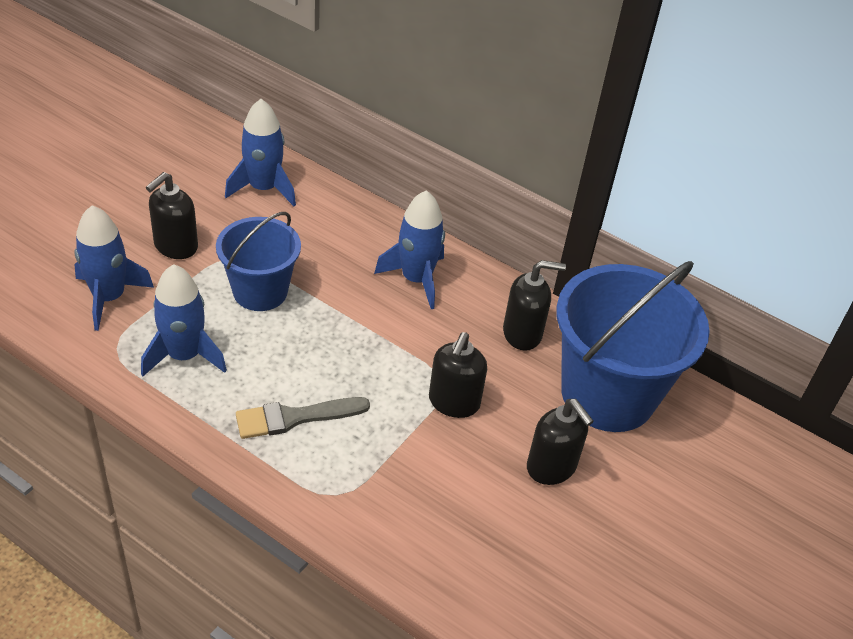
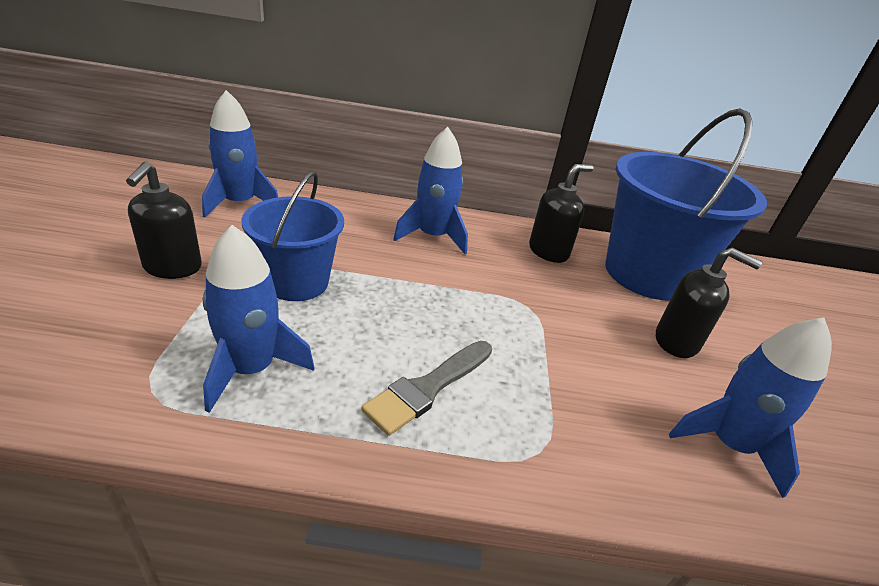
camera: 30 degrees left, 10 degrees down
(109, 297) = (110, 338): blue rocket -> blue rocket (729, 444)
(453, 402) = (554, 319): black soap dispenser -> none

